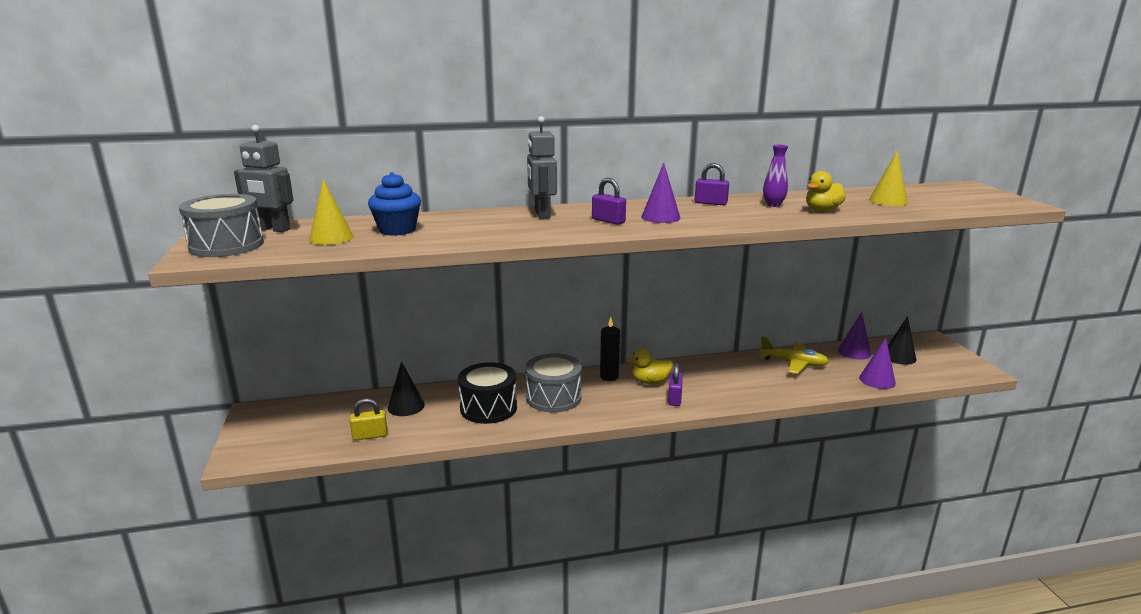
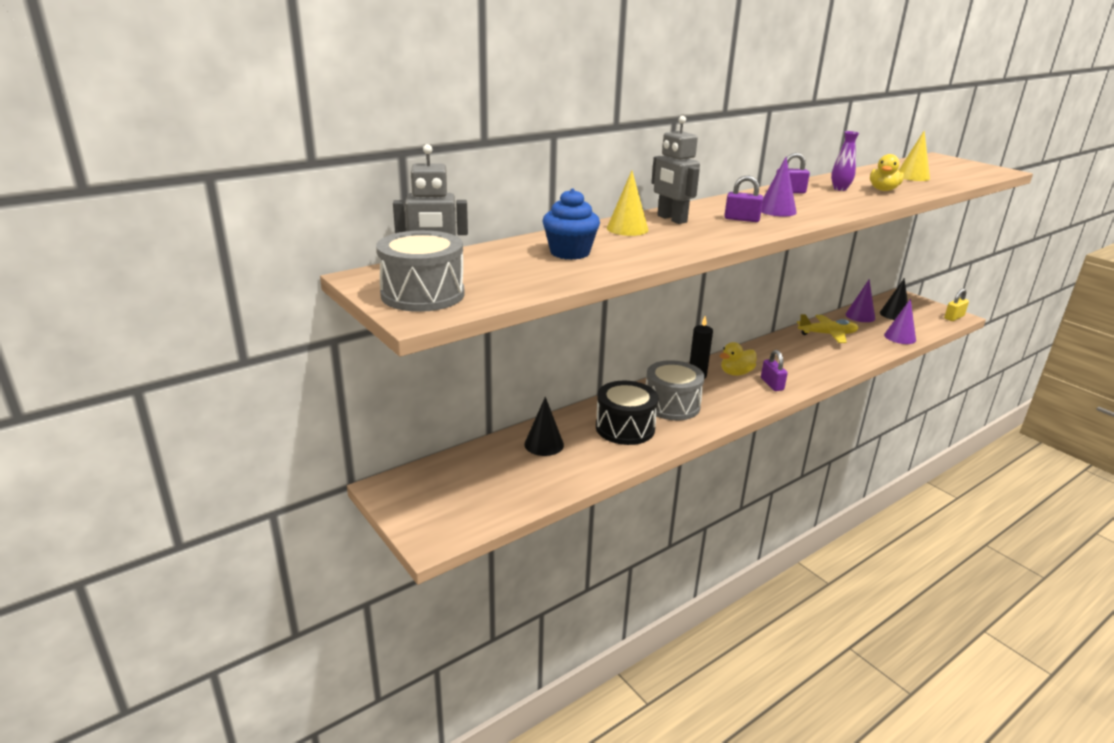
camera: 25 degrees left, 5 degrees up
(331, 238) = (520, 270): yellow cone -> yellow cone (627, 229)
(370, 435) = (543, 481): yellow padlock -> yellow padlock (954, 317)

